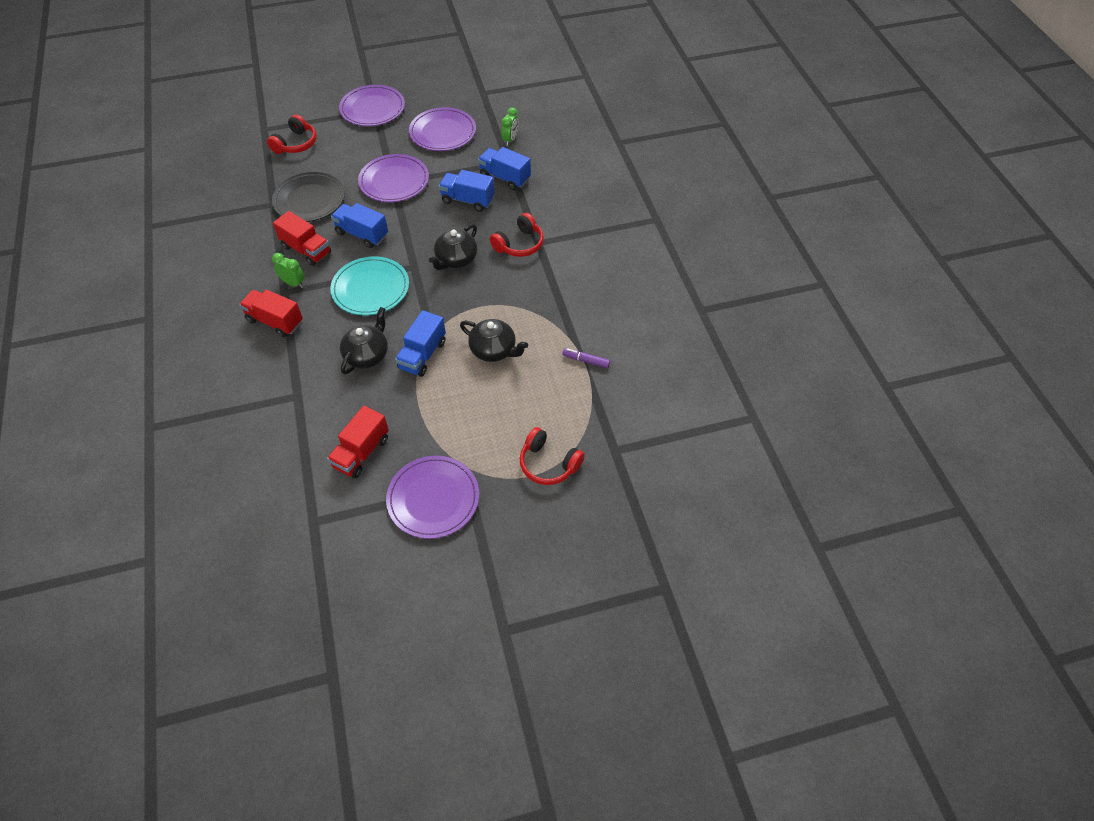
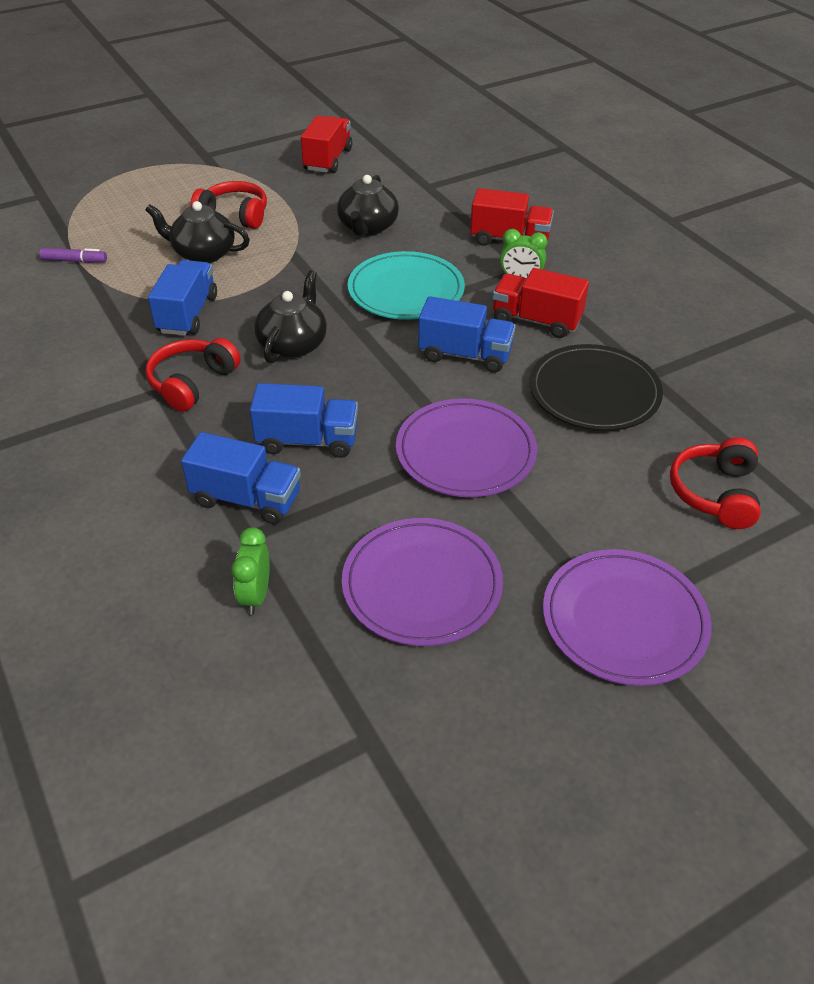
camera: 165 degrees right, 10 degrees down
(422, 355) = (296, 237): blue truck -> blue truck (188, 314)
(433, 498) = (238, 143): purple plate -> none
(548, 464) = (118, 177): red headphones -> red headphones (234, 215)

